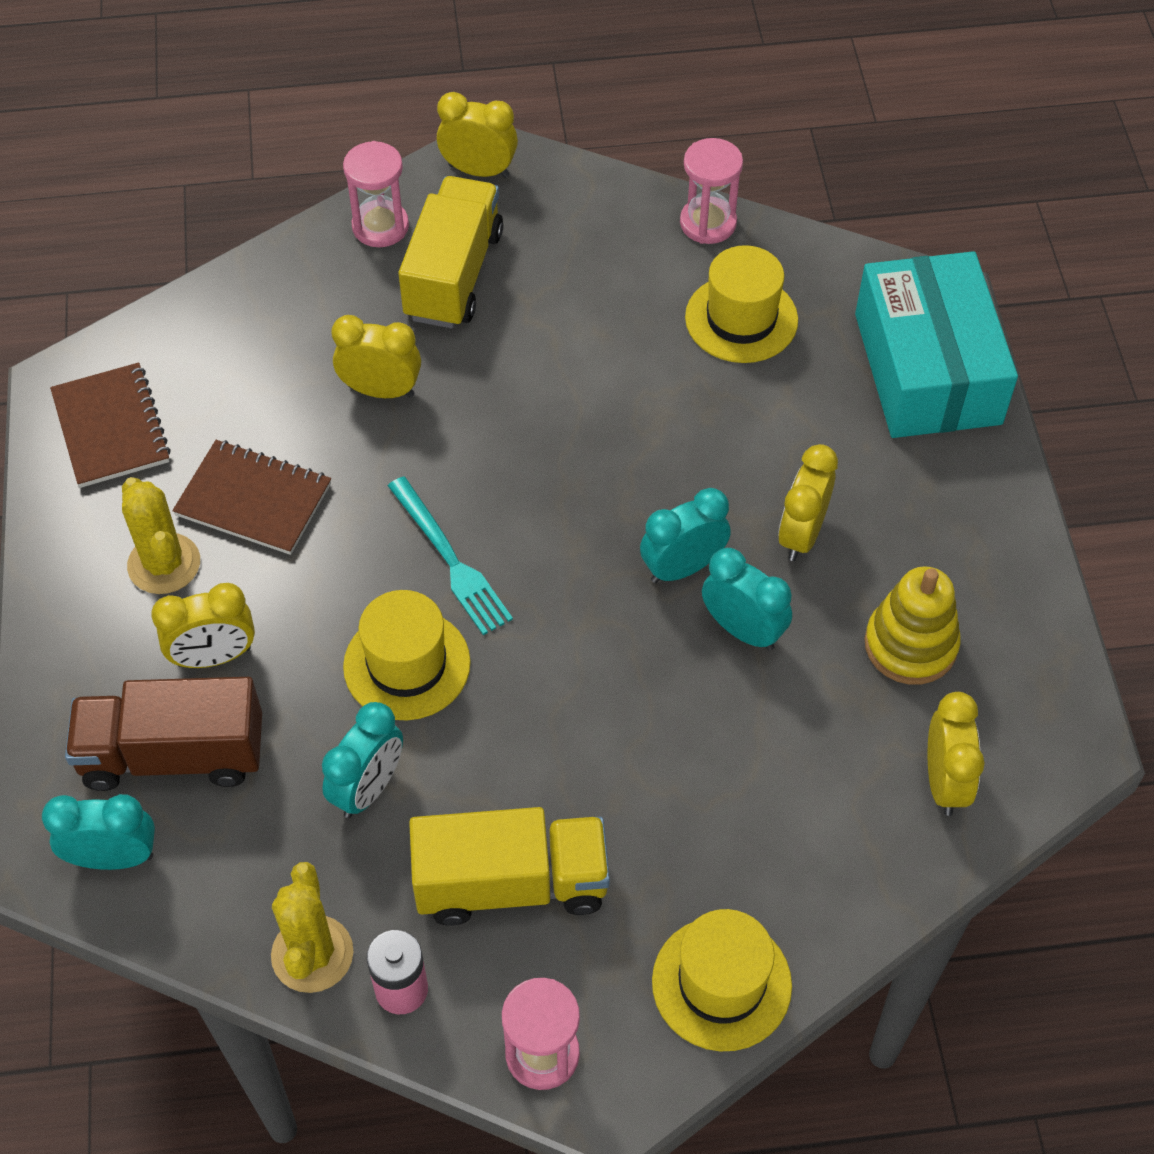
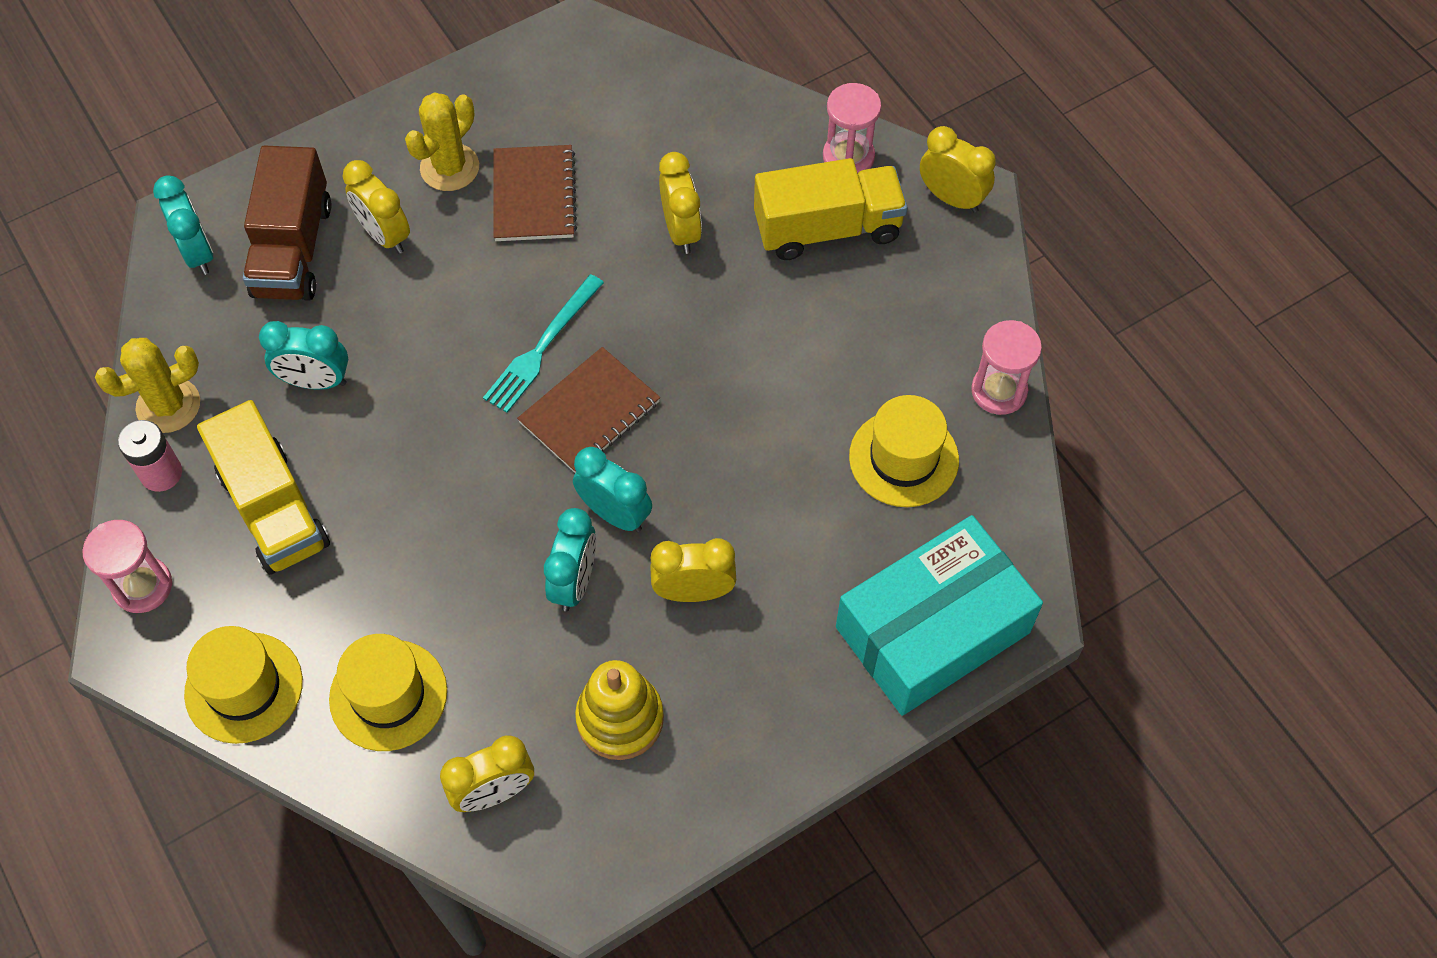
camera: 65 degrees right, 5 degrees up
(111, 428) = (554, 79): brown notebook -> brown notebook (590, 412)
(174, 754) = (293, 249): brown truck -> brown truck turned 150 degrees counterclockwise
(407, 664) = (433, 359): yellow hat -> yellow hat (388, 695)
(479, 171) = (952, 198): yellow clock -> yellow clock turned 45 degrees counterclockwise

